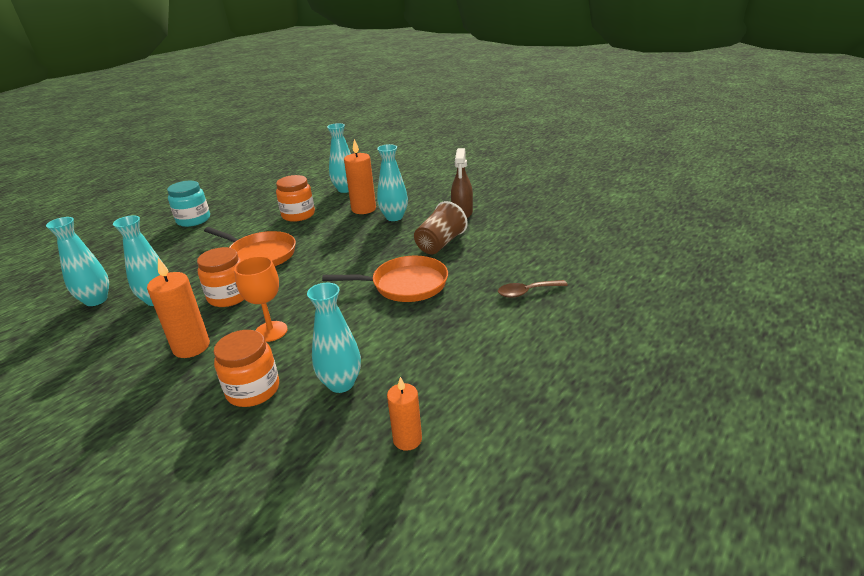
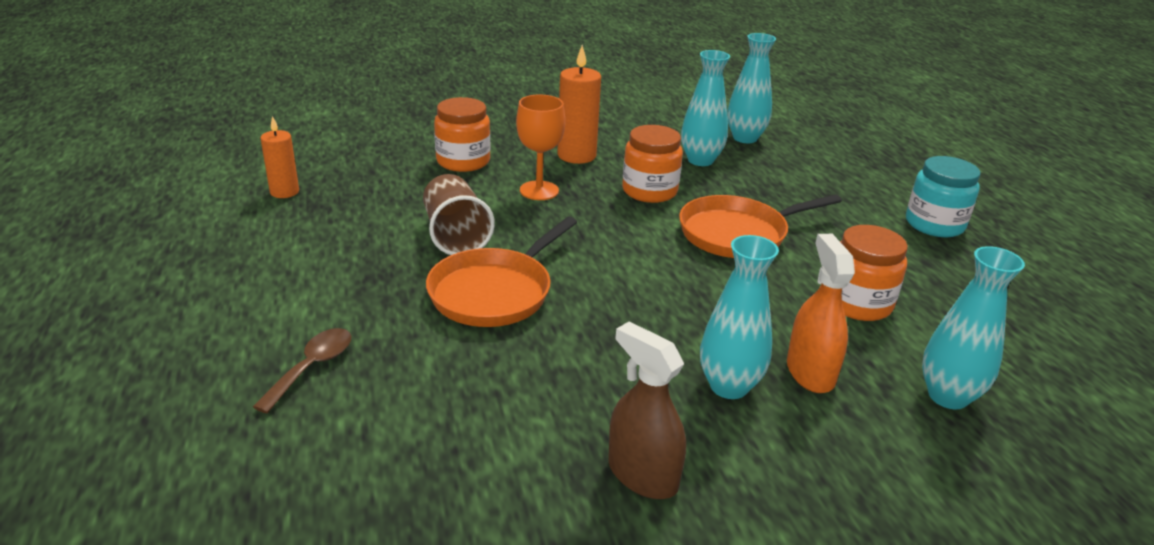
camera: 125 degrees right, 0 degrees up
(341, 383) = (398, 193): turquoise vase -> none
(363, 209) = (810, 372): orange candle -> orange spray bottle
(440, 244) = (558, 377): brown cup -> brown cup (455, 235)

